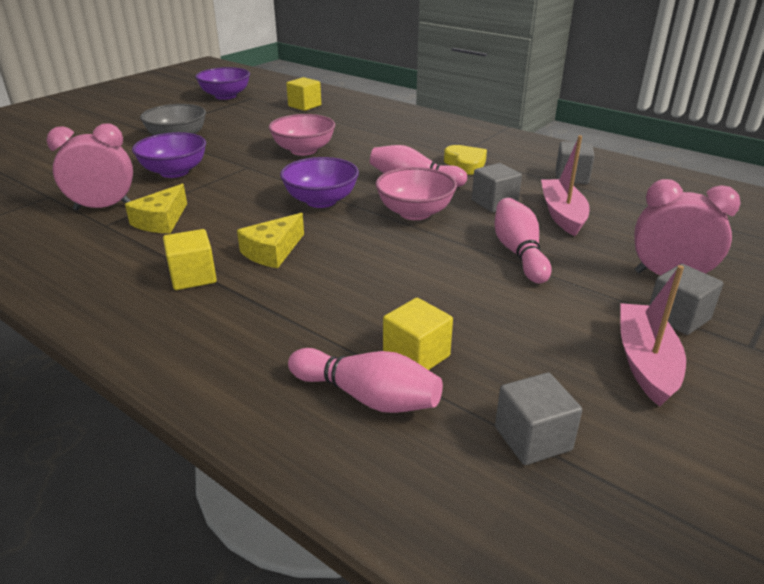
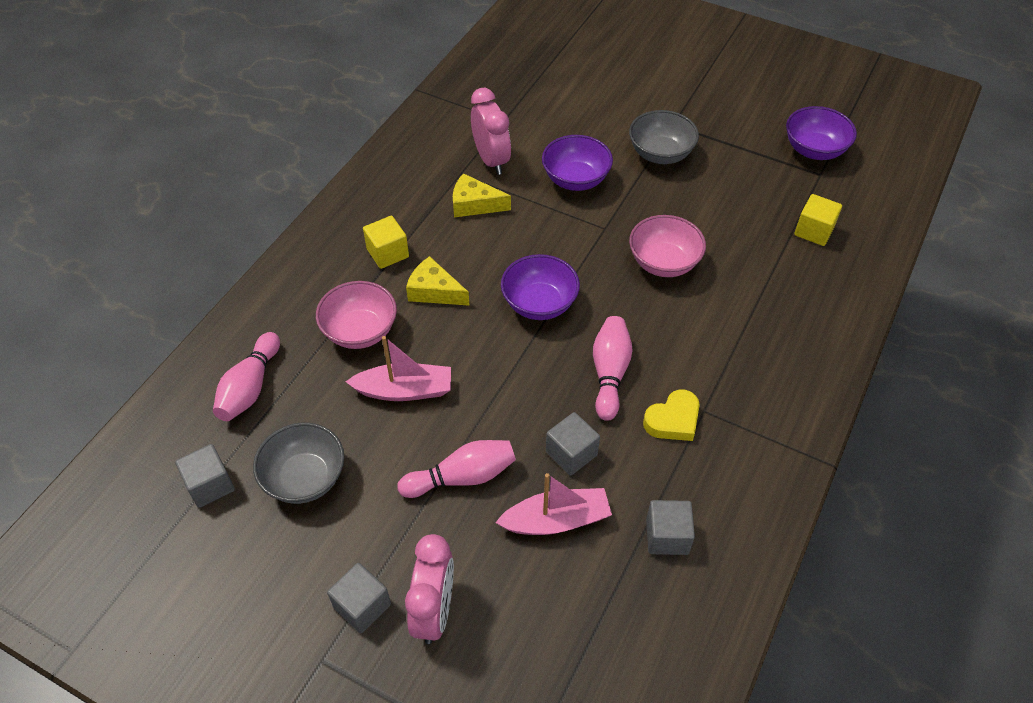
camera: 80 degrees right, 20 degrees up
(415, 213) = (530, 383): pink bowl -> pink bowl (360, 331)
(416, 356) = (296, 410): yellow cube -> none
(520, 351) = (305, 478): none -> grey bowl
(645, 362) = (295, 568): pink boat -> pink boat (404, 390)

